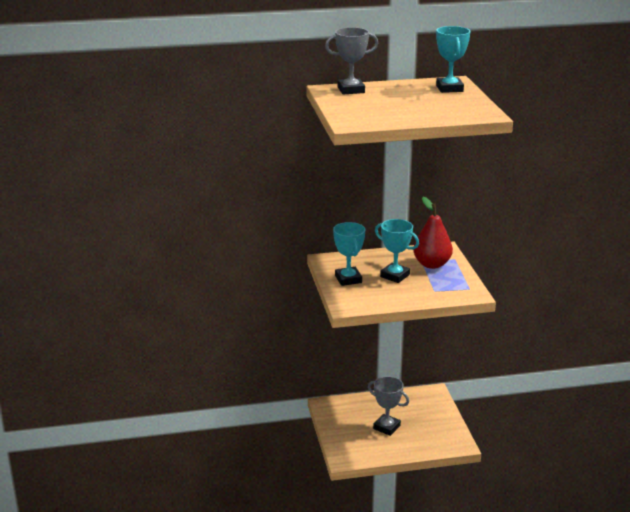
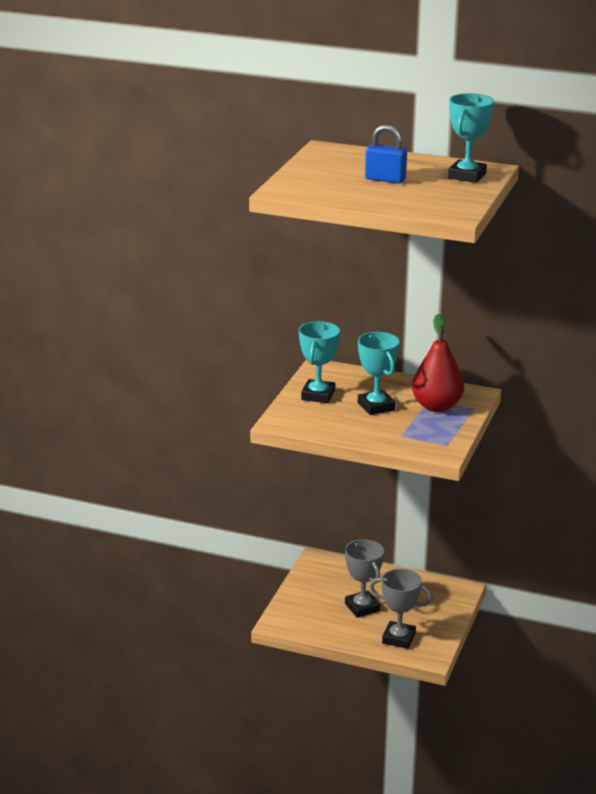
camera: 30 degrees right, 0 degrees up
(351, 90) = (348, 154): grey trophy -> grey trophy (398, 638)
(403, 101) = (385, 179): none -> blue padlock

